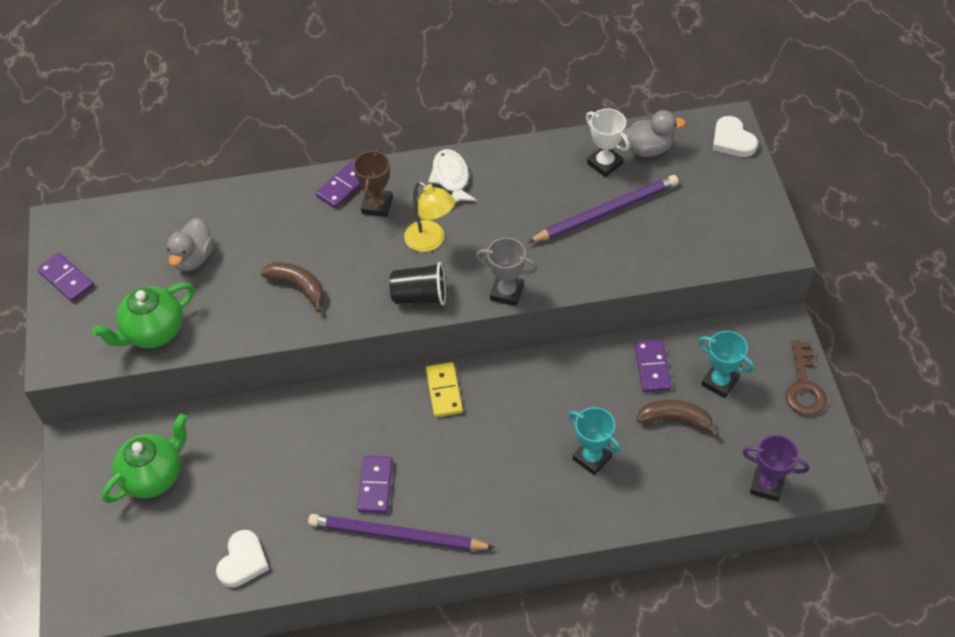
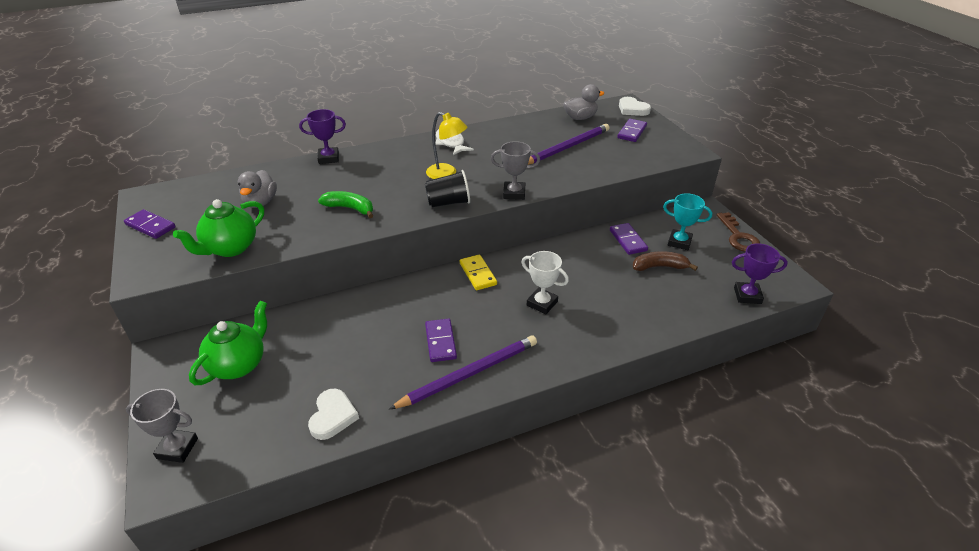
camera: 15 degrees left, 15 degrees down
(88, 569) = (177, 448): none -> grey trophy
(286, 185) = (328, 158): none -> purple trophy
(298, 287) = (350, 208): brown banana -> green banana
(344, 186) = (373, 154): purple domino -> purple domino (632, 132)
(377, 205) = (400, 161): brown trophy -> none
(396, 535) = (469, 374): purple pencil -> purple pencil turned 150 degrees clockwise
(592, 458) = (609, 298): turquoise trophy -> none
(604, 164) = (554, 126): white trophy -> white trophy (542, 303)

